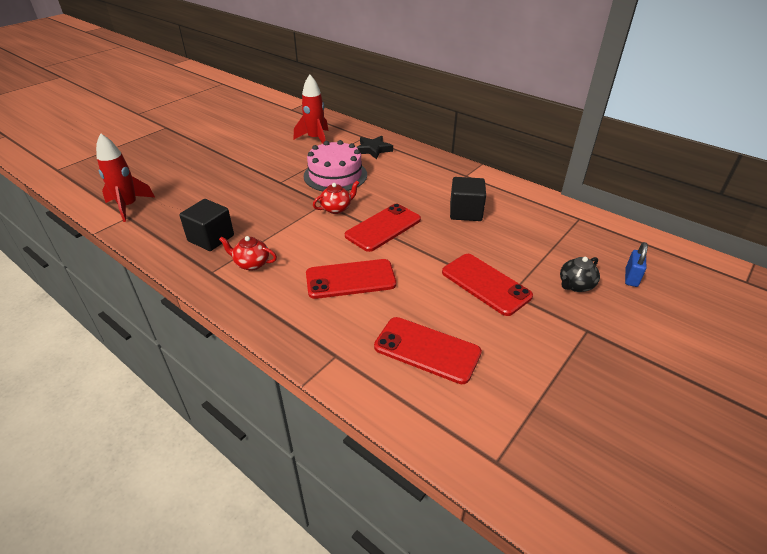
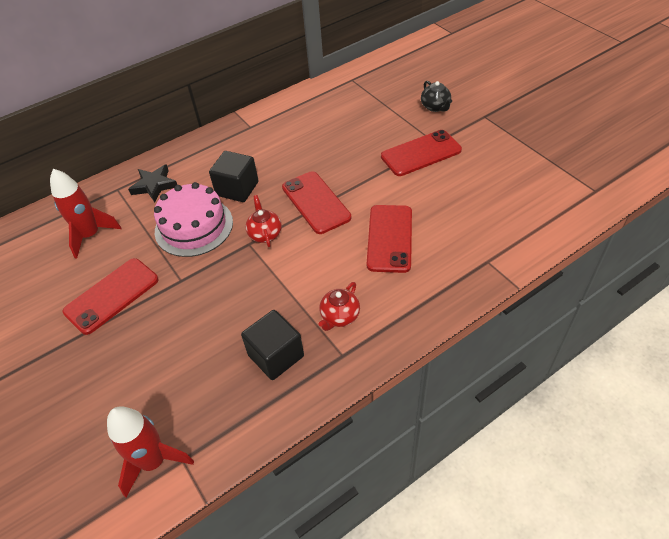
camera: 70 degrees left, 10 degrees up
(427, 350) = (490, 204): red phone -> red phone (112, 296)
(465, 212) = (314, 141): black cube -> black cube (237, 189)
(631, 278) = (434, 78): blue padlock -> none

